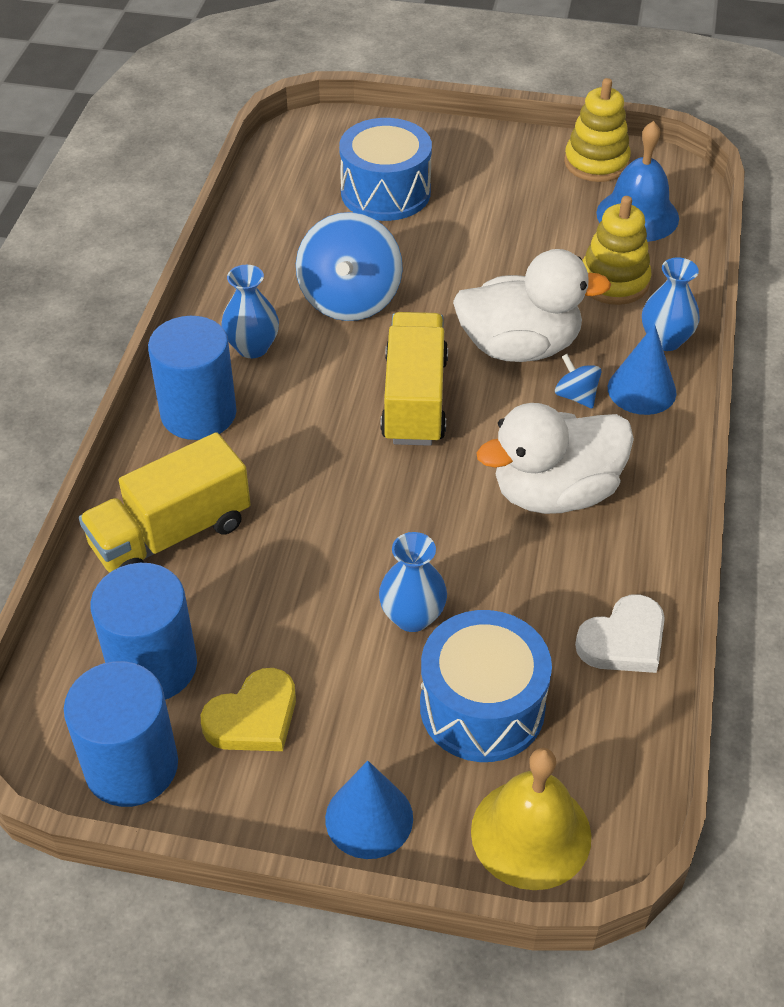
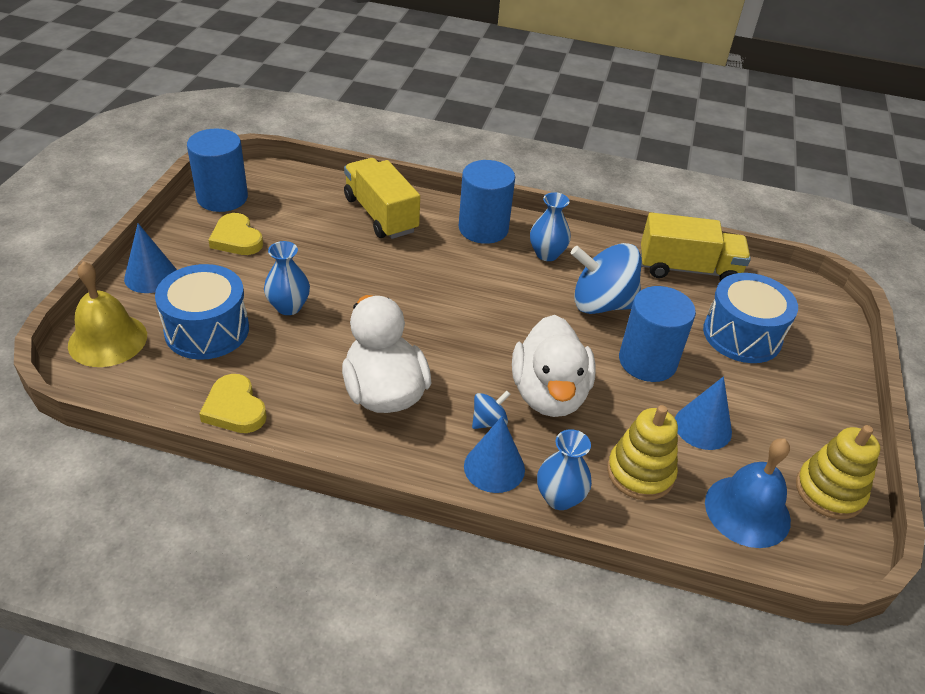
camera: 90 degrees right, 5 degrees down
(153, 666) = (285, 206): blue cylinder -> blue cylinder (647, 361)
(414, 400) = (490, 327): yellow truck -> yellow truck (688, 269)
(537, 234) = (702, 427): none -> blue cone
(623, 640) = (234, 408): white heart -> yellow heart

